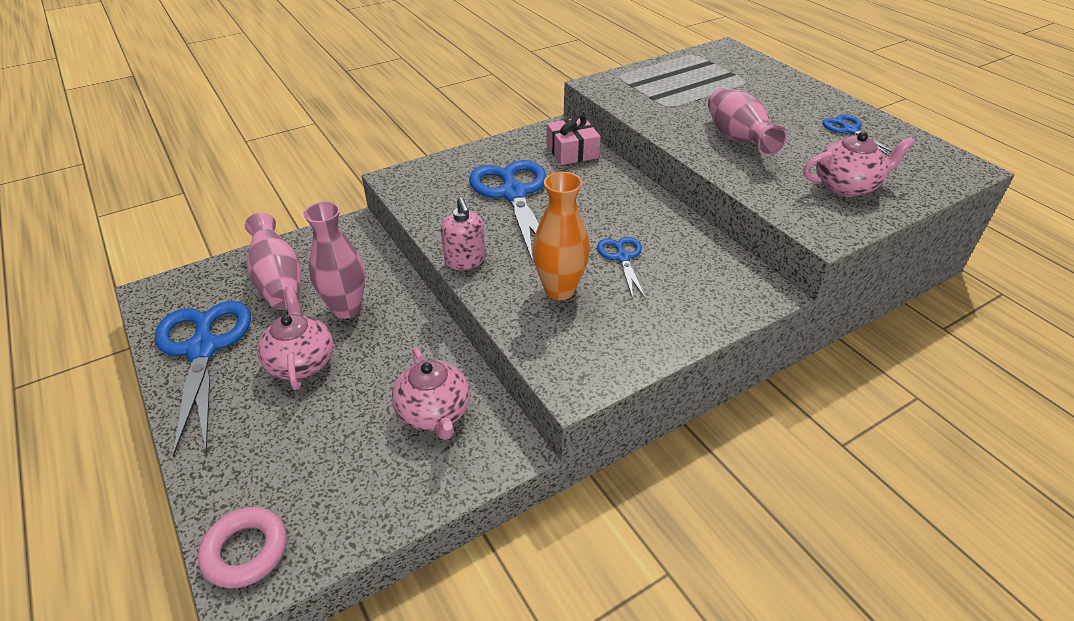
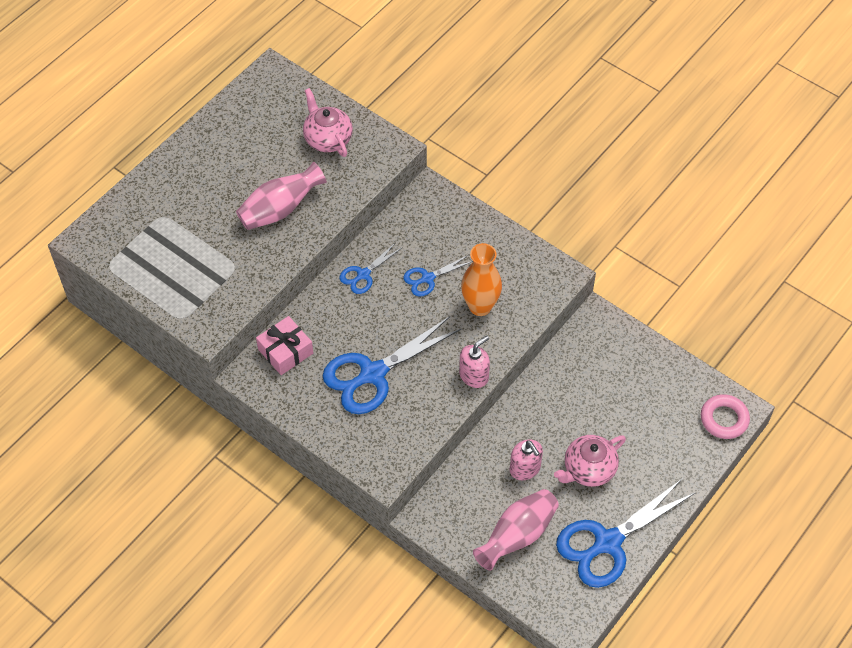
camera: 110 degrees left, 15 degrees up
(346, 309) = (525, 468): pink vase -> pink soap dispenser
(434, 413) = (591, 368): pink teapot -> none
(849, 130) = (236, 139): blue scissors -> blue scissors (363, 274)

